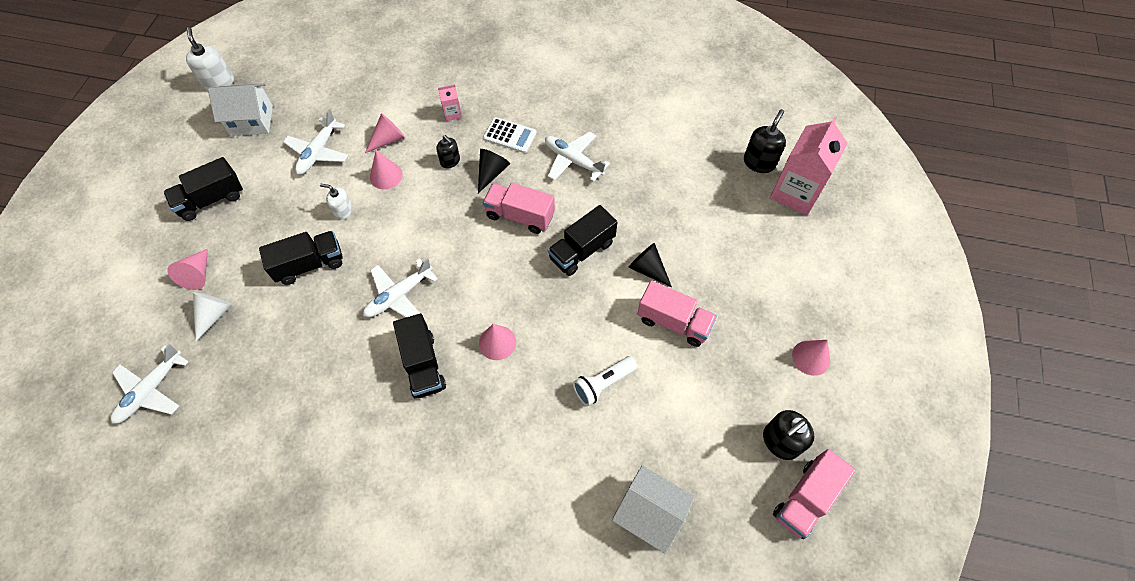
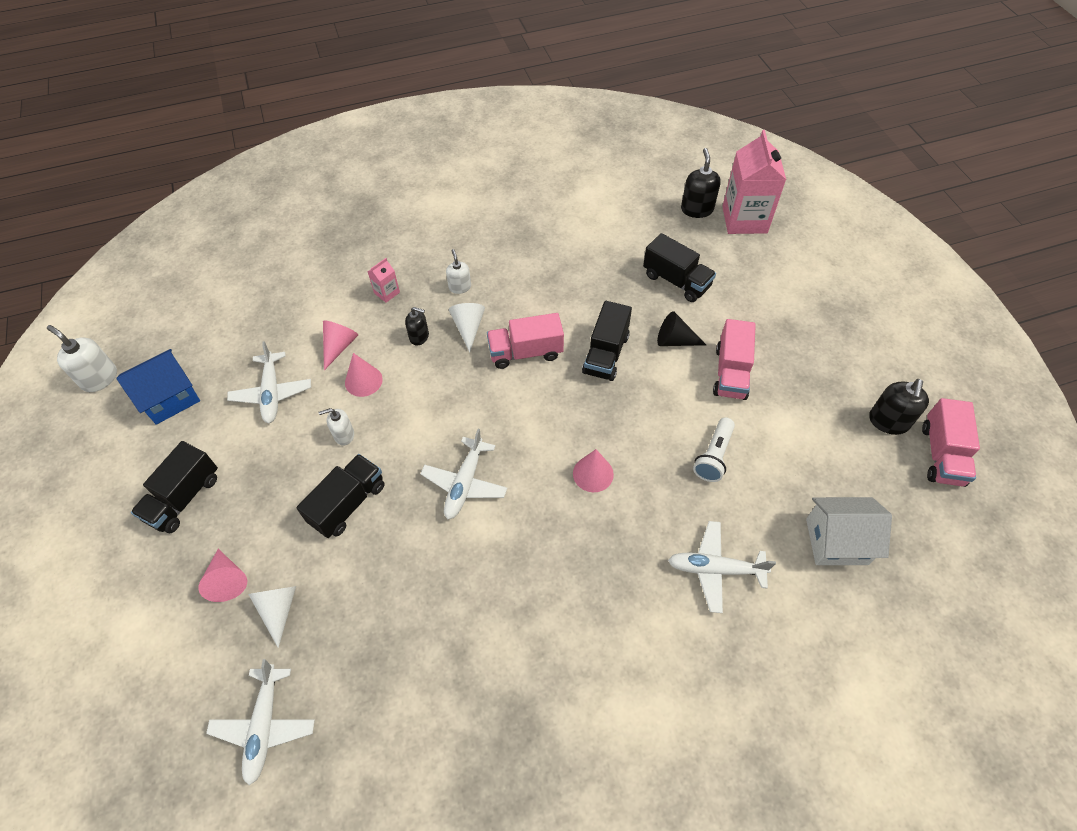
camera: 30 degrees left, 5 degrees down
(251, 121) = (170, 398): white house -> blue house
(423, 364) = (538, 532): black truck -> black truck (676, 281)
(492, 173) = (468, 327): black cone -> white cone
(510, 135) = (460, 287): white calculator -> white soap dispenser
(573, 160) = (536, 281): white plane -> white plane (714, 569)
(673, 322) = (731, 373): pink truck -> pink truck turned 105 degrees clockwise
(811, 357) = (858, 343): pink cone -> none

